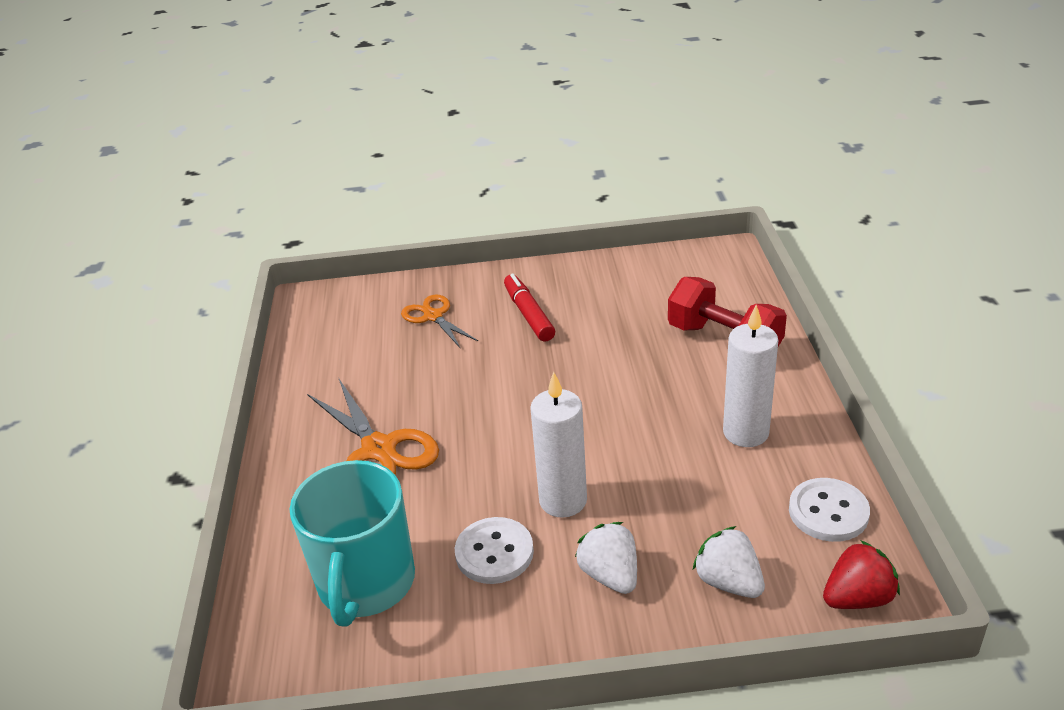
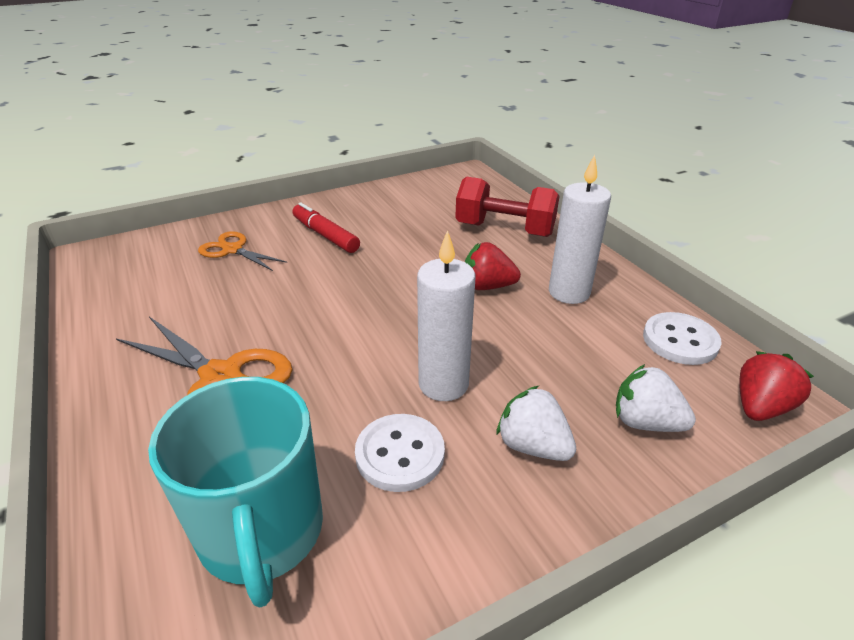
camera: 25 degrees left, 0 degrees up
(663, 408) = (487, 286): none -> red strawberry

